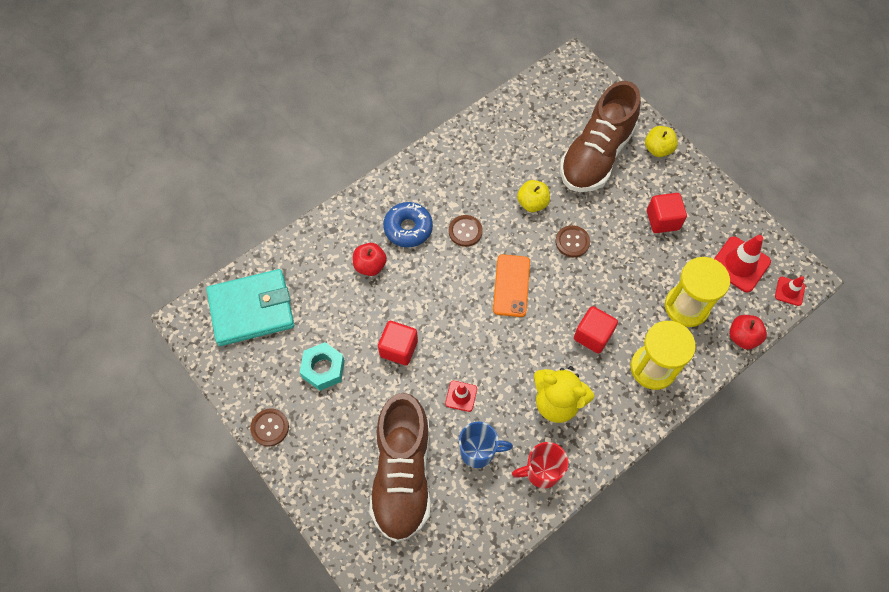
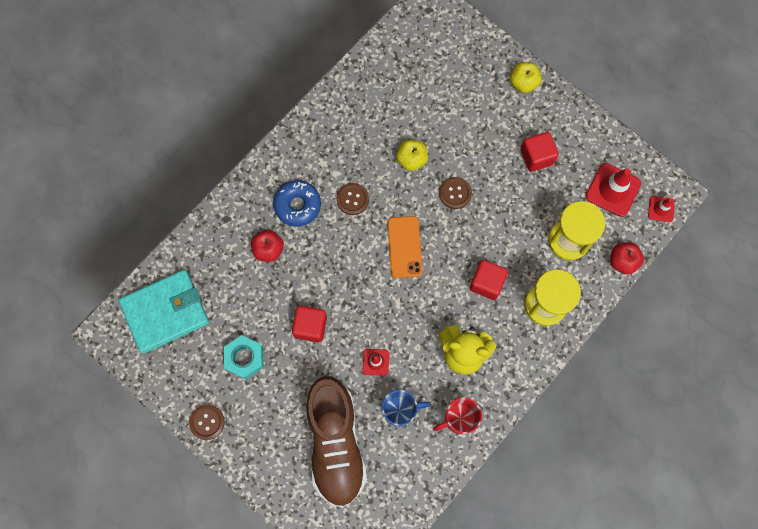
camera: 10 degrees left, 10 degrees up
(596, 155) = (465, 99): brown shoe -> none

